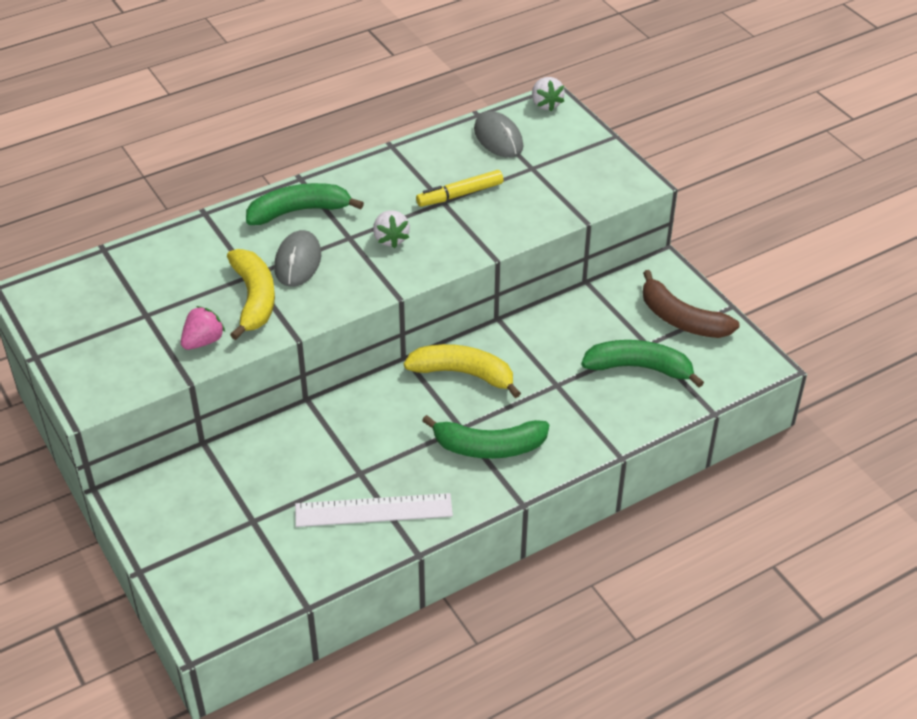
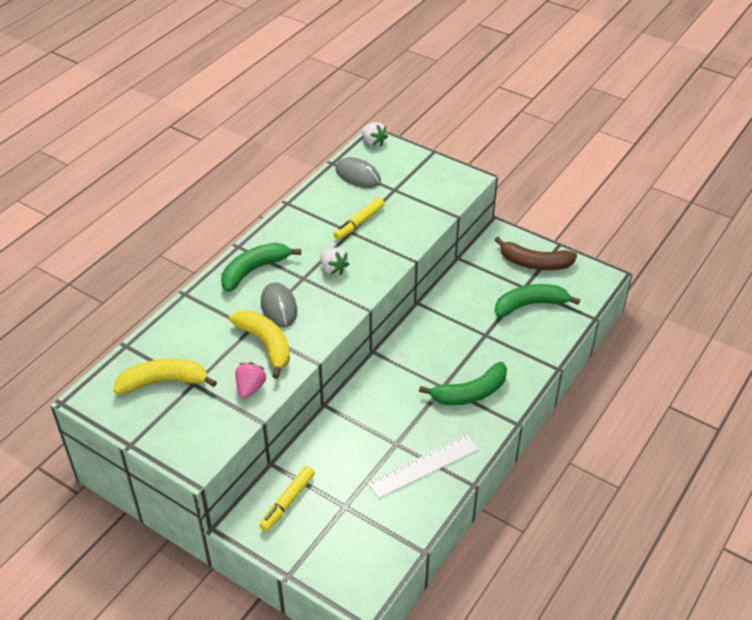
camera: 25 degrees left, 0 degrees up
(192, 491) = (287, 502): none -> yellow marker
(463, 374) = (420, 349): yellow banana -> yellow banana (164, 382)

